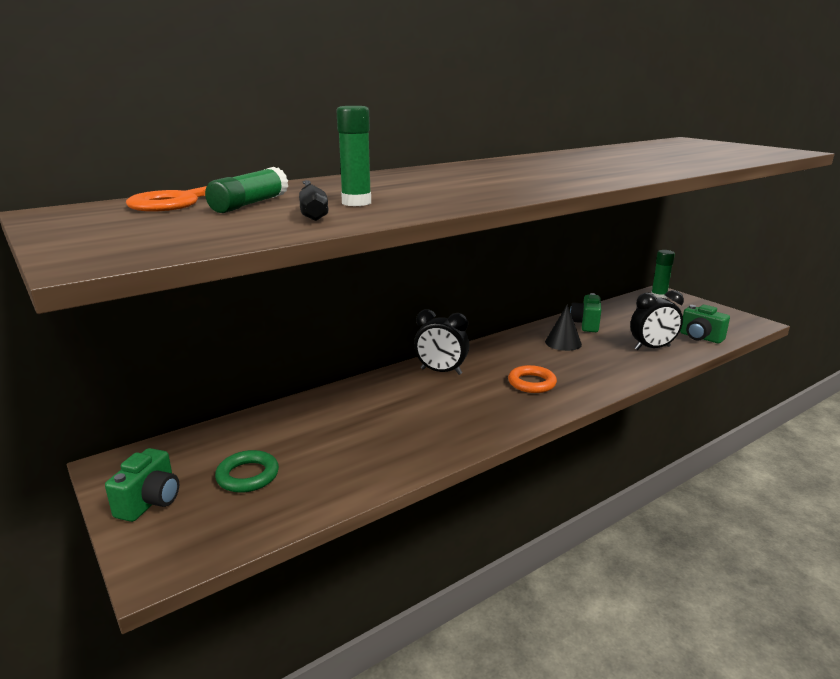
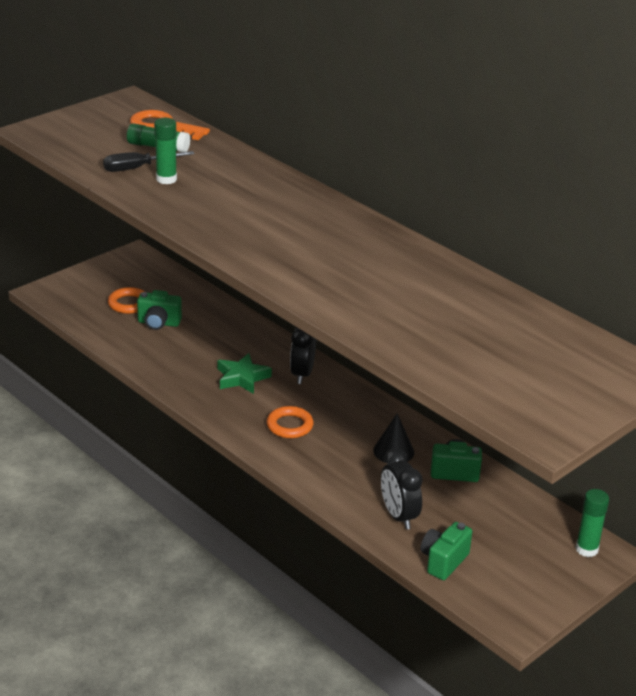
camera: 80 degrees right, 10 degrees up
(150, 502) = (99, 276): green camera -> green camera (158, 323)
(248, 476) = (128, 304): green ring -> orange ring
(445, 403) = (242, 378): none -> green star

